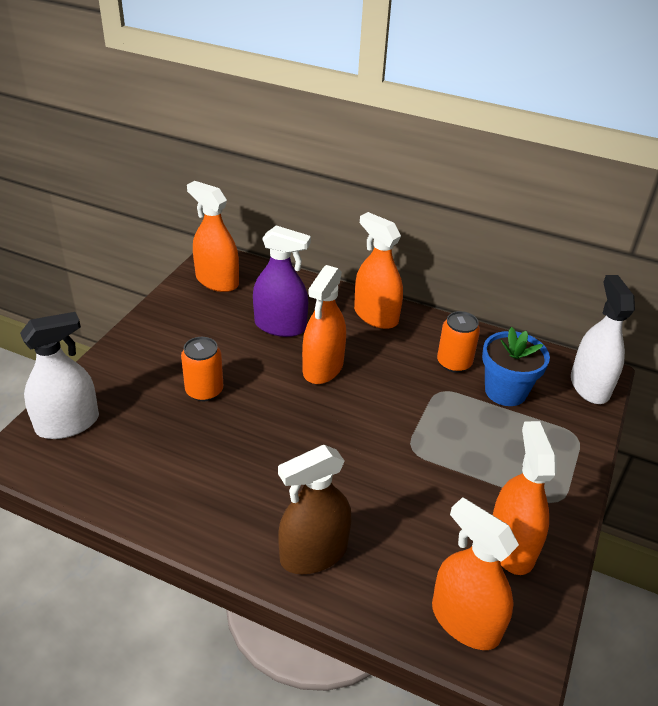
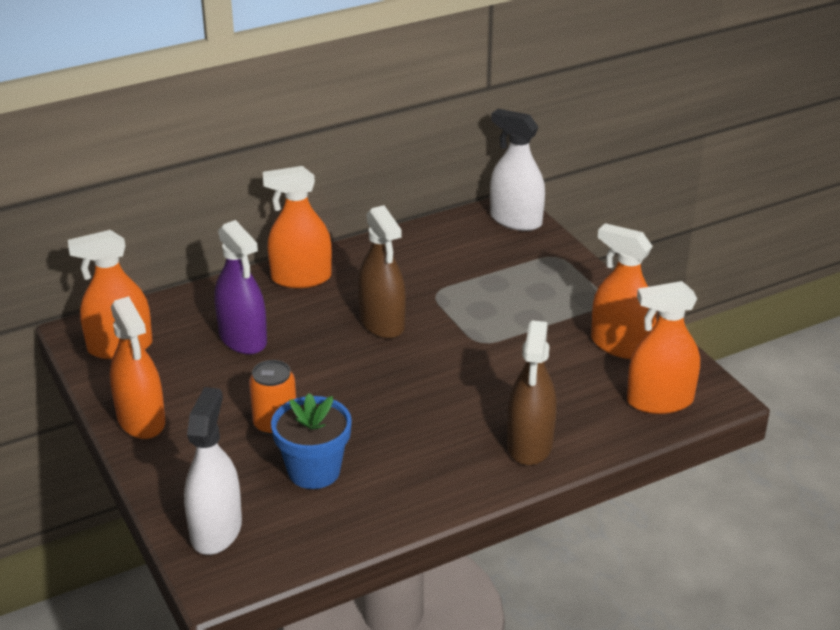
camera: 50 degrees left, 5 degrees down
(280, 326) = (243, 339): purple spray bottle -> purple spray bottle turned 90 degrees clockwise
(323, 368) = (331, 341): orange spray bottle -> orange spray bottle (141, 420)
(373, 382) = (382, 322): none -> brown spray bottle
(454, 363) = (412, 269): orange can -> none
(505, 391) = (474, 262): blue flower pot -> blue flower pot (314, 471)

